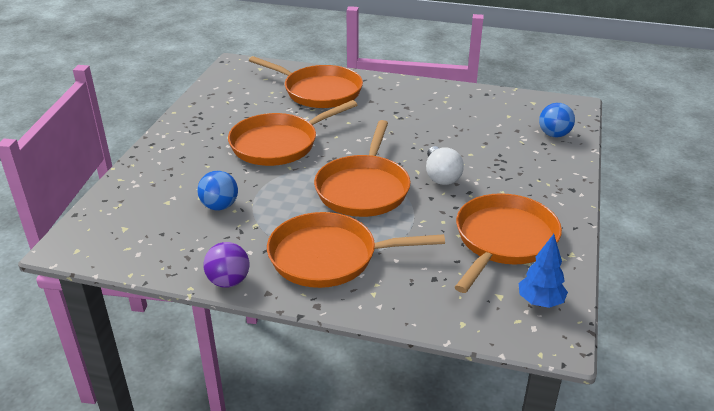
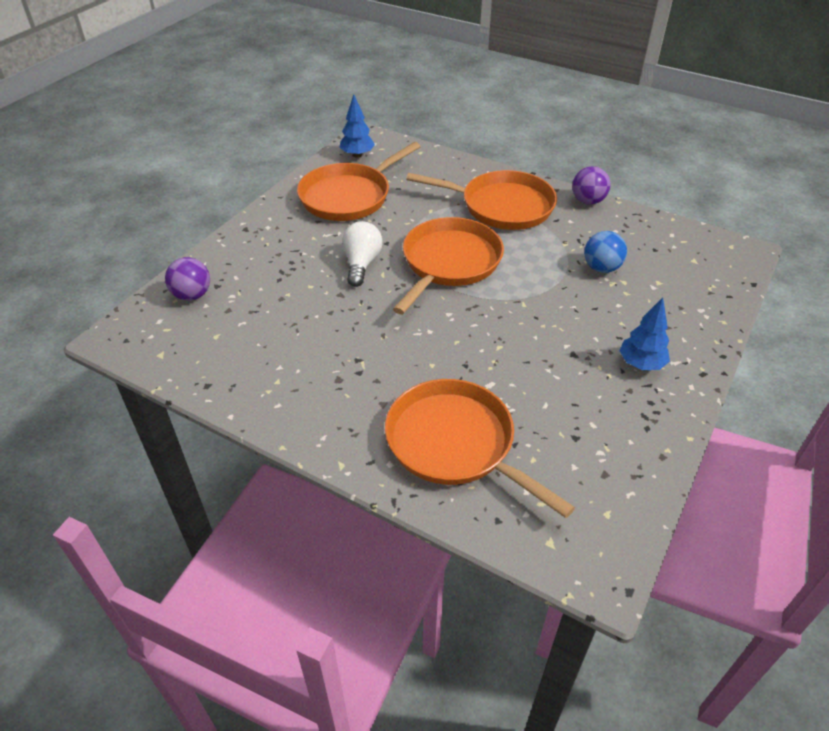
camera: 165 degrees left, 10 degrees up
(197, 142) = (641, 364): none -> blue tree
(278, 144) = (533, 341): orange pan -> none
(554, 134) = (192, 295): blue ball -> purple ball

